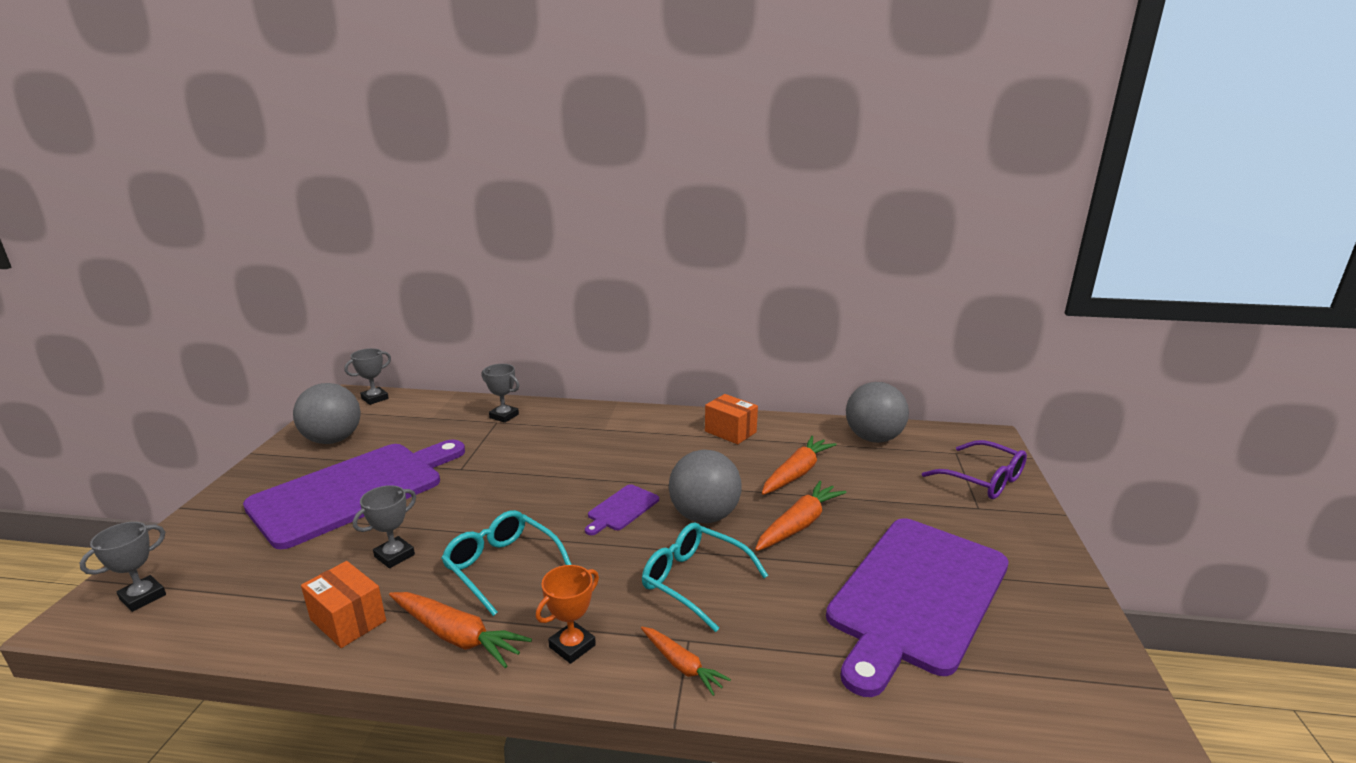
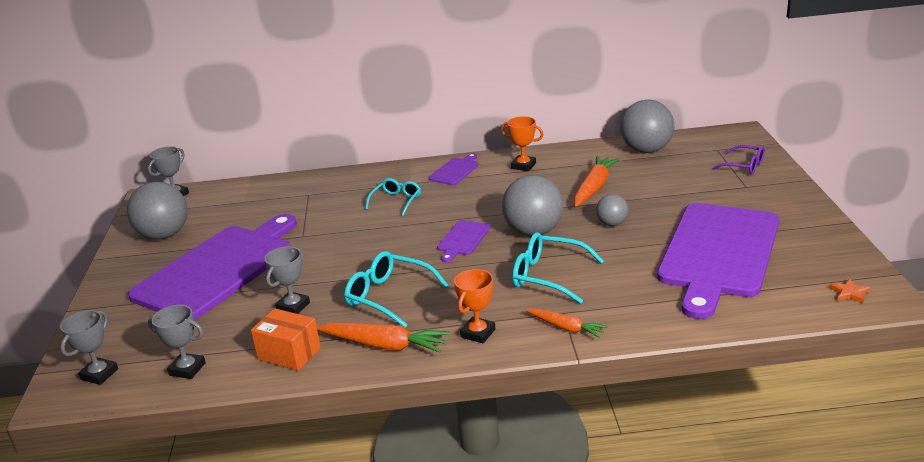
camera: 10 degrees left, 5 degrees up
(504, 416) = (312, 188): grey trophy -> grey trophy (187, 369)
(578, 447) = (396, 201): none -> turquoise glasses
(656, 424) = (455, 171): none -> purple cutting board
(730, 432) = (523, 166): orange box -> orange trophy
(799, 524) = (612, 224): orange carrot -> grey ball
(983, 480) = (744, 166): purple glasses -> purple glasses, size x0.66
(1084, 704) = (849, 293): none -> orange star

